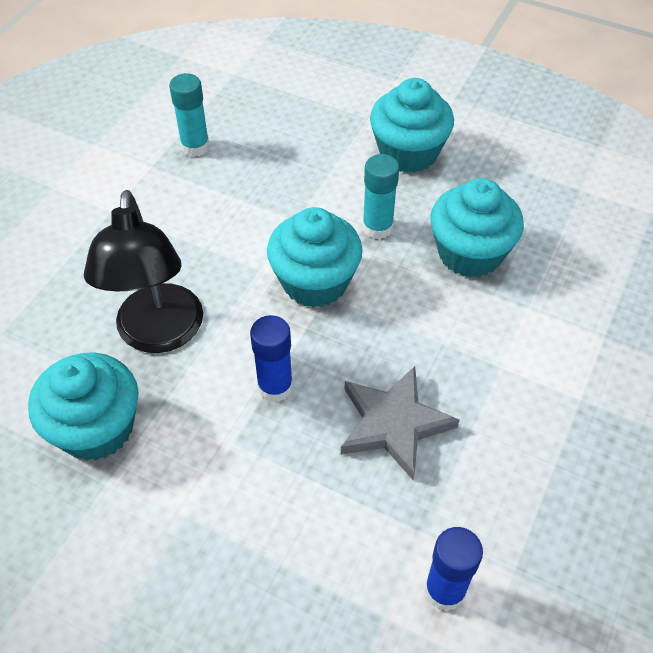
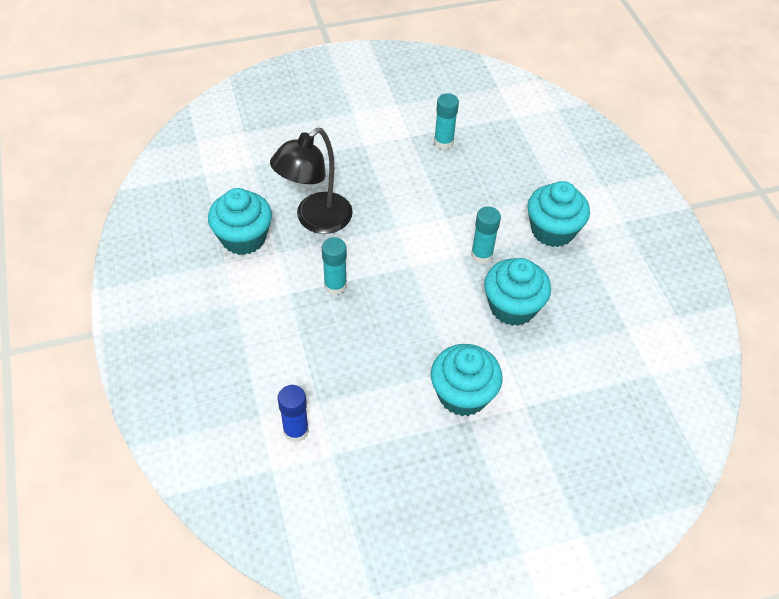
camera: 45 degrees right, 0 degrees up
(275, 387) = (335, 286): blue glue stick -> turquoise glue stick
(315, 282) = (415, 255): turquoise cupcake -> turquoise cupcake (463, 394)
(393, 424) = (365, 348): grey star -> none

